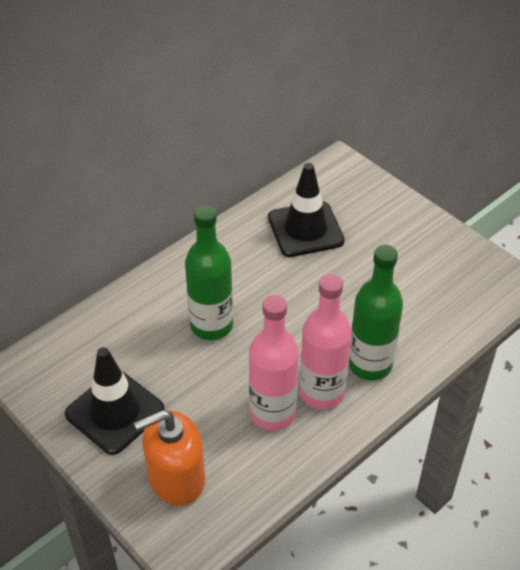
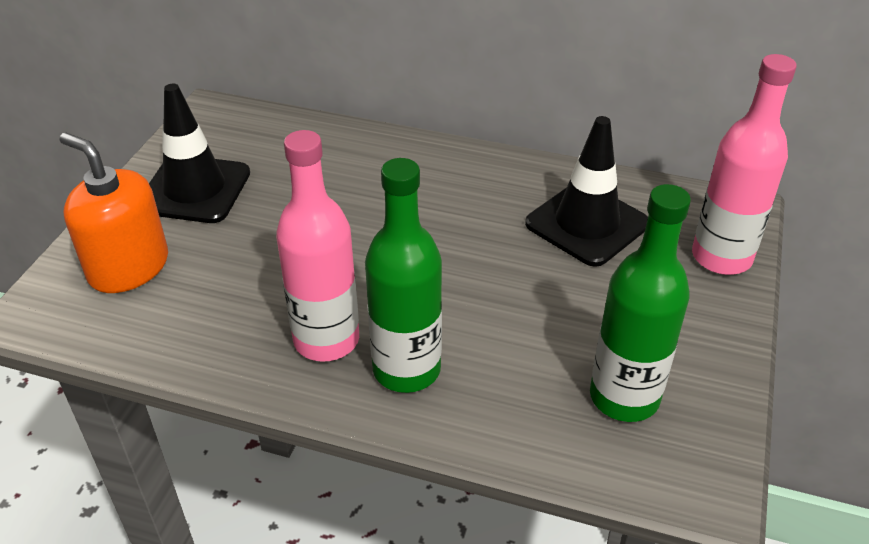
camera: 60 degrees right, 5 degrees down
(211, 325) = (364, 209): green bottle -> green bottle (624, 397)
(272, 413) = (265, 308): pink bottle -> pink bottle (721, 257)

